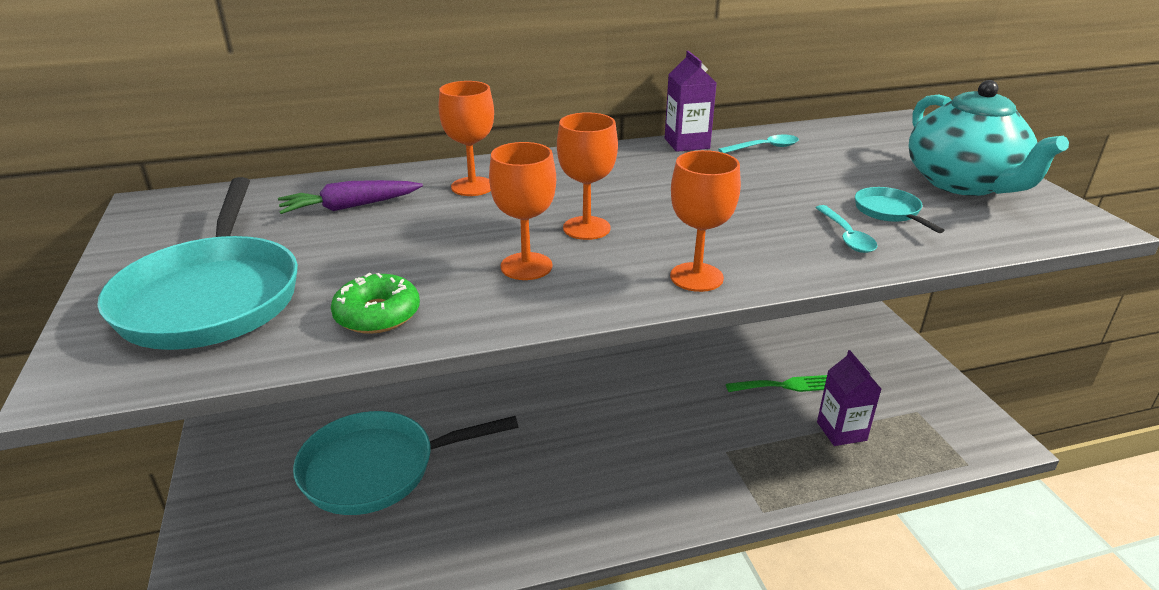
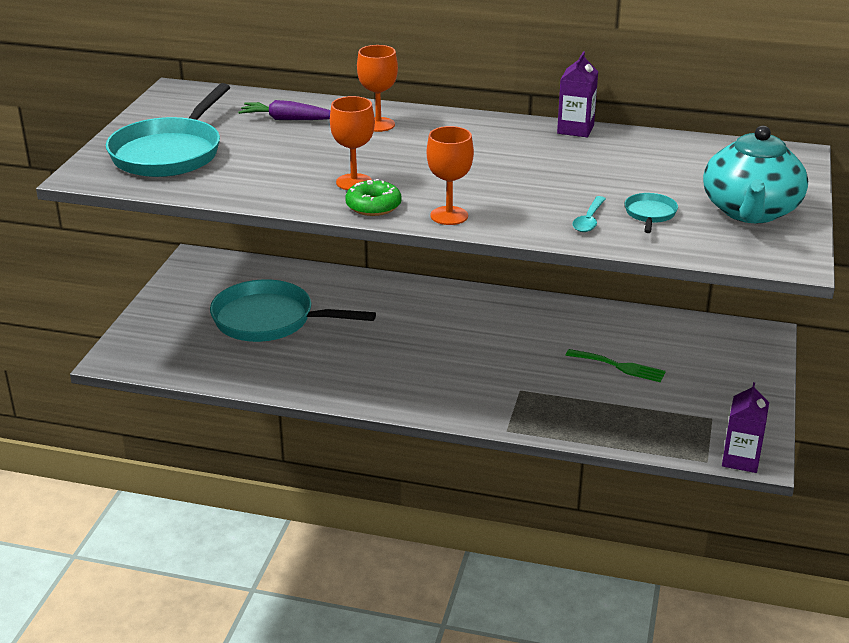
camera: 30 degrees right, 0 degrees up
(377, 314) = (245, 185): green donut -> green donut (373, 206)
(586, 228) = (419, 170): orange goblet -> none
(764, 148) = (632, 147): turquoise spoon -> none
(841, 431) = (628, 408): purple carton -> purple carton (740, 459)

